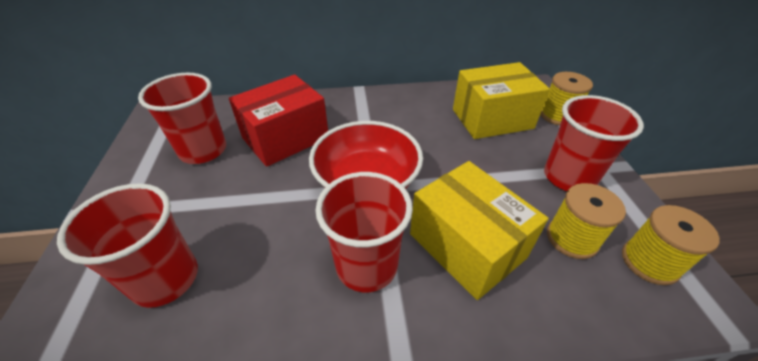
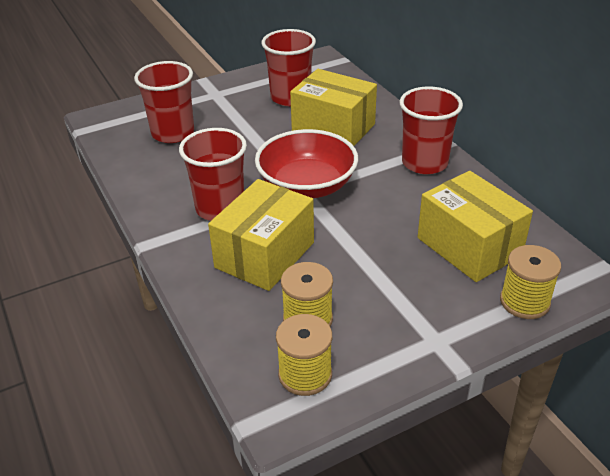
camera: 70 degrees right, 5 degrees down
(285, 138) = (333, 128): red box -> yellow box
(568, 177) = (400, 315): red cup -> red cup (424, 163)

